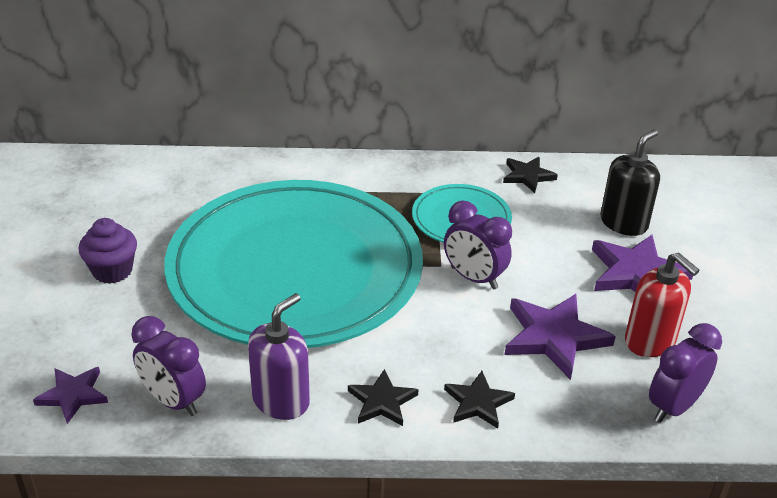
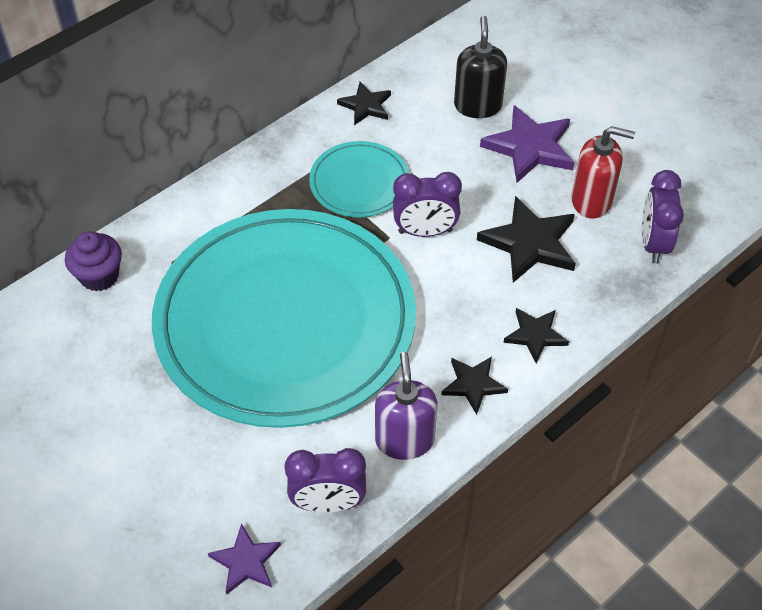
camera: 40 degrees left, 15 degrees up
(112, 271) = (136, 434): purple cupcake -> purple cupcake (99, 276)
(554, 337) = (529, 243): purple star -> black star

